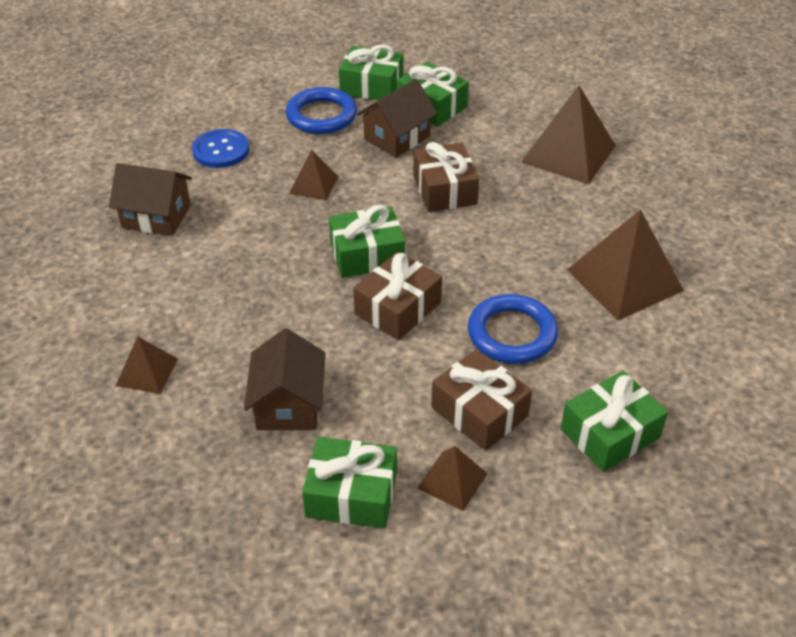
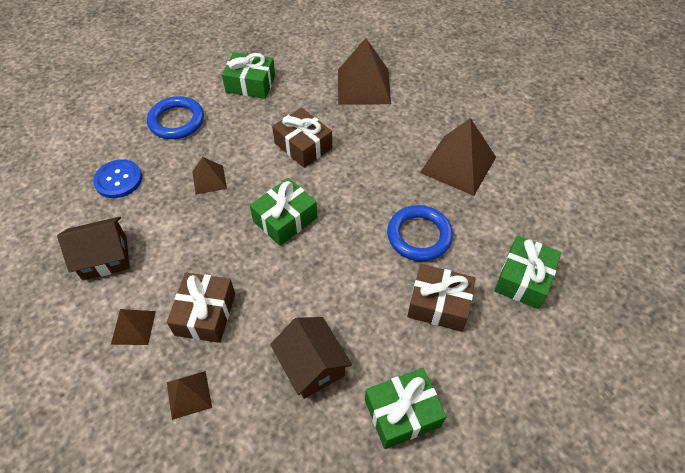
camera: 30 degrees left, 10 degrees up
(371, 86) = (197, 83): green gift -> none
(397, 137) = (243, 118): brown house -> none
(398, 308) = (334, 252): brown gift -> brown gift (205, 314)
(452, 480) = (457, 365): brown pyramid -> brown pyramid (133, 327)

